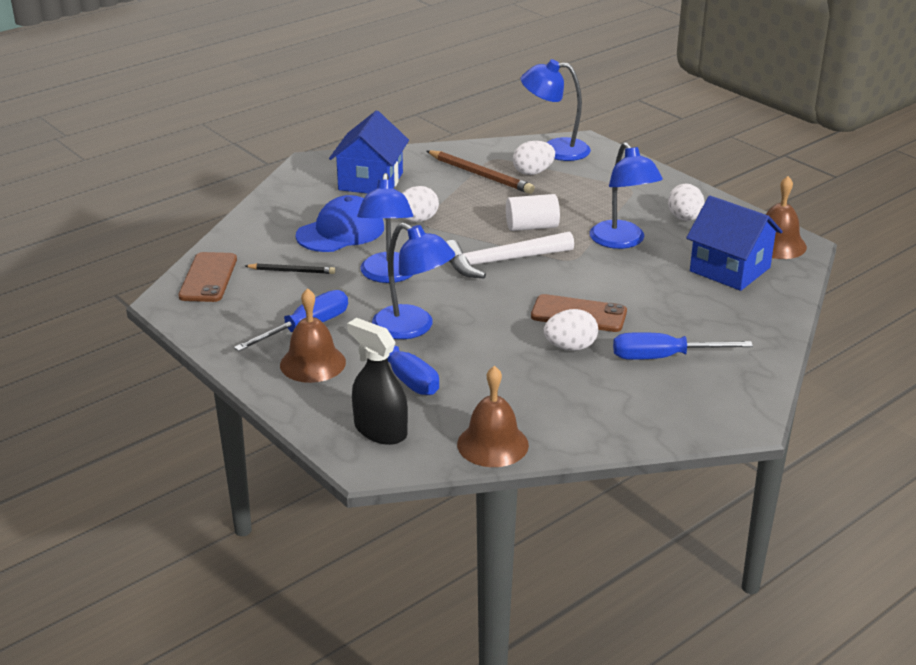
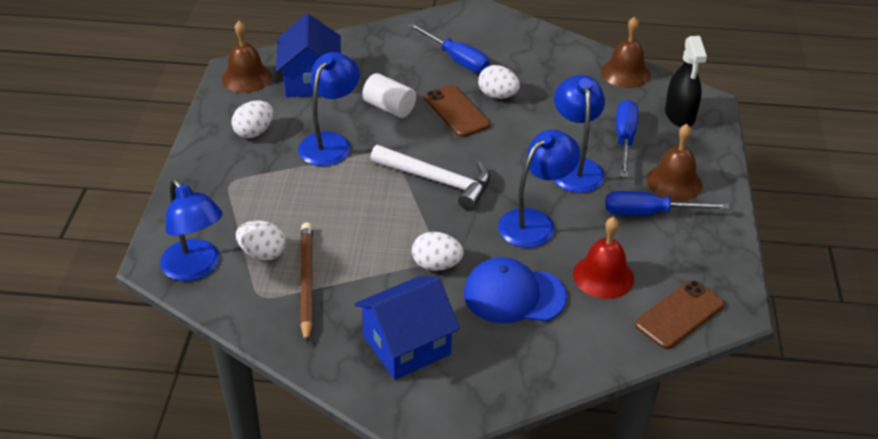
camera: 135 degrees left, 10 degrees up
(292, 271) = (603, 276): black pencil -> red bell
(532, 227) = (365, 197): white cylinder -> white cylinder (389, 107)

